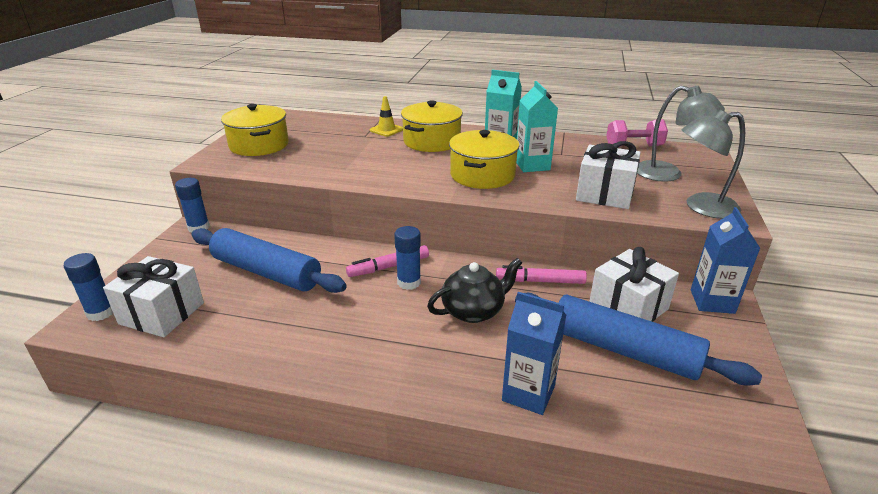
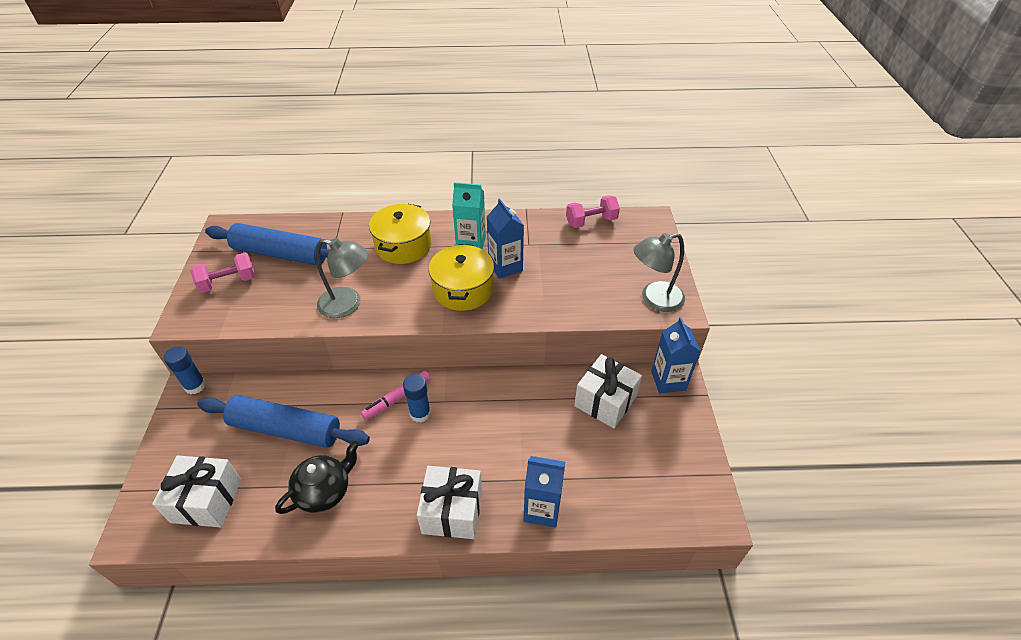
camera: 15 degrees left, 15 degrees up
(101, 312) = (147, 513): blue glue stick -> none
(259, 145) = (228, 282): yellow pot -> pink dumbbell
(386, 130) = (353, 234): yellow traffic cone -> none
(474, 311) = (483, 434): black teapot -> black teapot (324, 491)
(532, 165) = (505, 267): turquoise carton -> blue carton
(540, 281) = (531, 387): pink marker -> none
(604, 194) = (574, 296): white gift -> white gift (452, 511)
(624, 350) = (607, 448): blue rolling pin -> blue rolling pin (281, 254)
(668, 174) = (624, 258): grey lamp -> grey lamp (348, 304)

